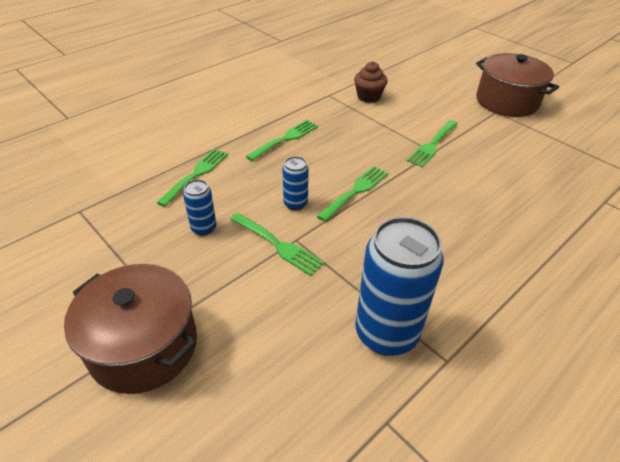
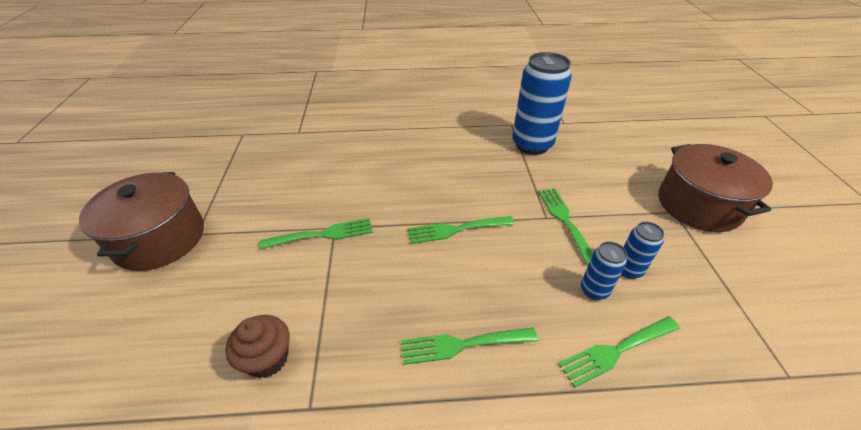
camera: 140 degrees left, 0 degrees up
(295, 204) = (522, 247): blue can -> blue can (594, 290)

